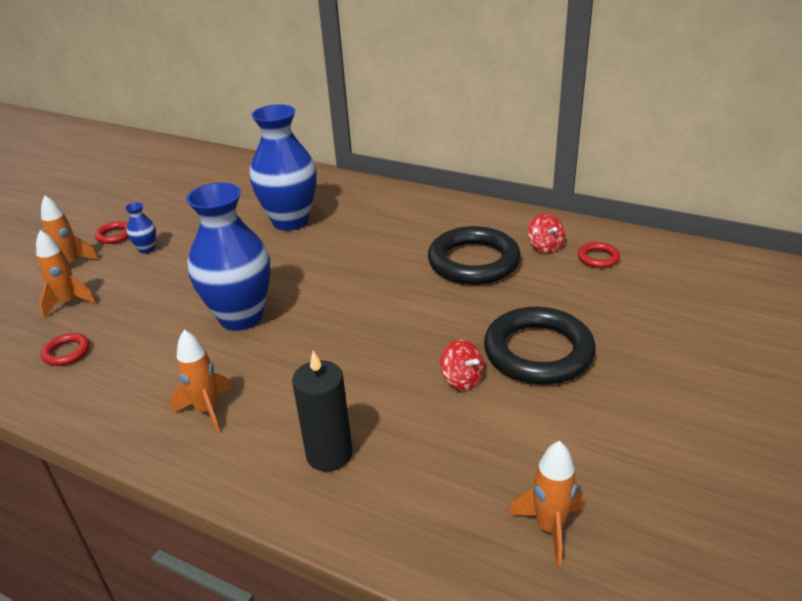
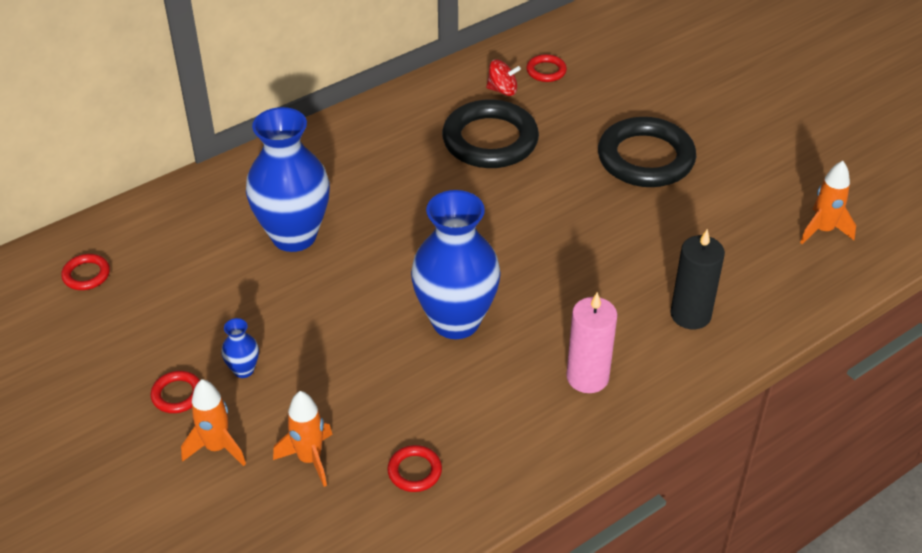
camera: 65 degrees left, 10 degrees up
(207, 172) = (86, 275): none -> red ring
(207, 410) = (587, 377): orange rocket -> pink candle
(462, 379) = (650, 211): red spinning top -> none

